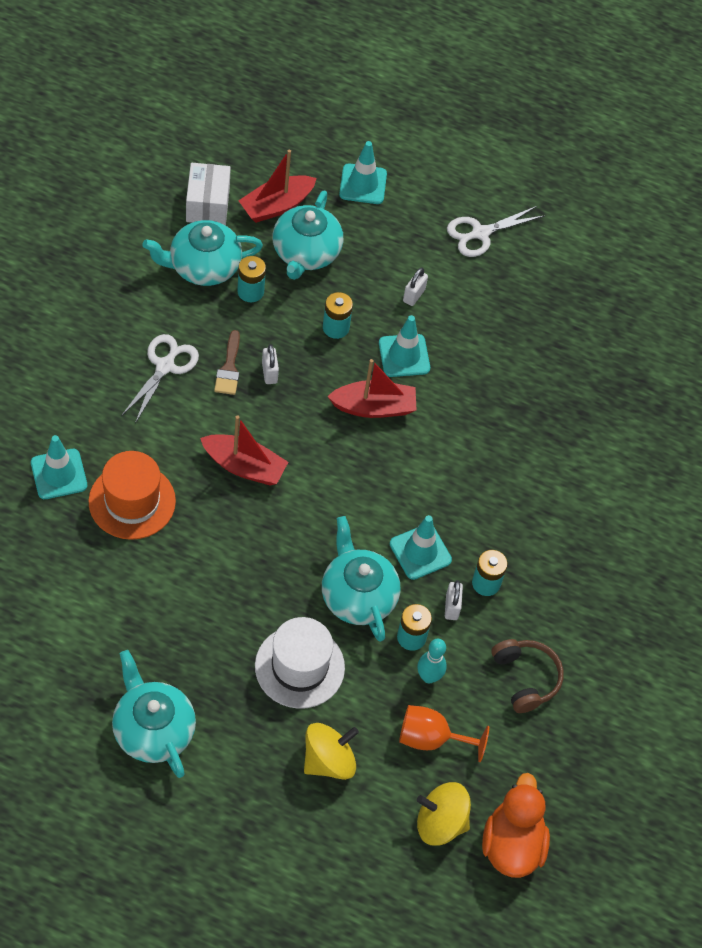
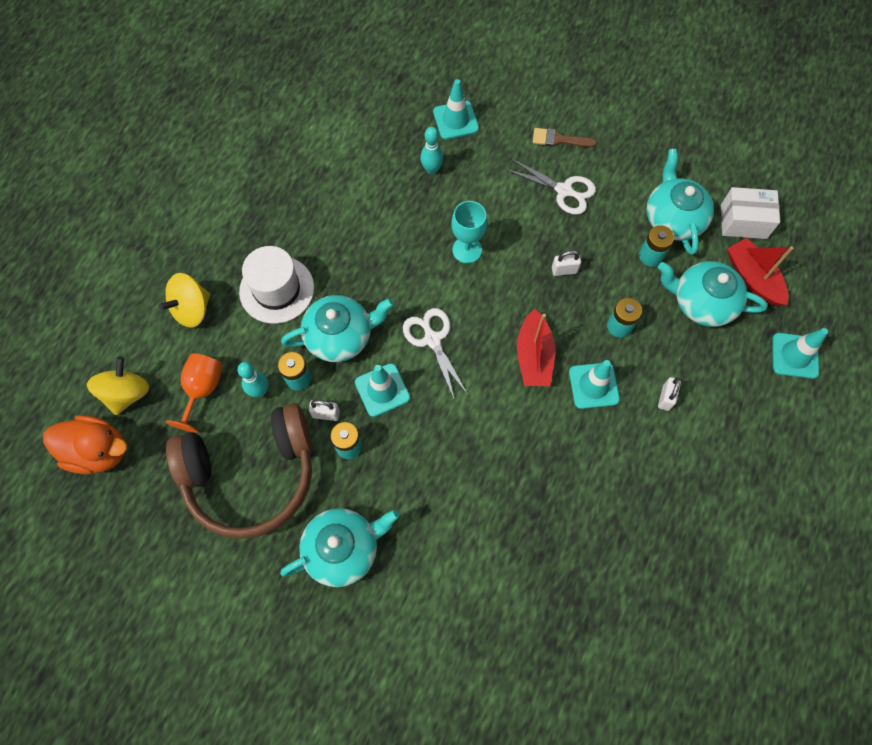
camera: 100 degrees right, 10 degrees up
(132, 501) = (431, 169): orange hat -> turquoise bowling pin
(153, 729) = (232, 187): turquoise teapot -> turquoise teapot (343, 549)
(229, 368) = (566, 238): brown brush -> brown brush (558, 139)
(244, 466) = (467, 250): red boat -> turquoise goblet
(328, 760) = (192, 309): yellow spinning top -> yellow spinning top turned 75 degrees clockwise
(414, 295) = (665, 398): white padlock -> white padlock turned 75 degrees clockwise
(480, 233) = (753, 467): white scissors -> white scissors (432, 339)
(525, 678) = (251, 475): brown headphones -> brown headphones, size x2.04

